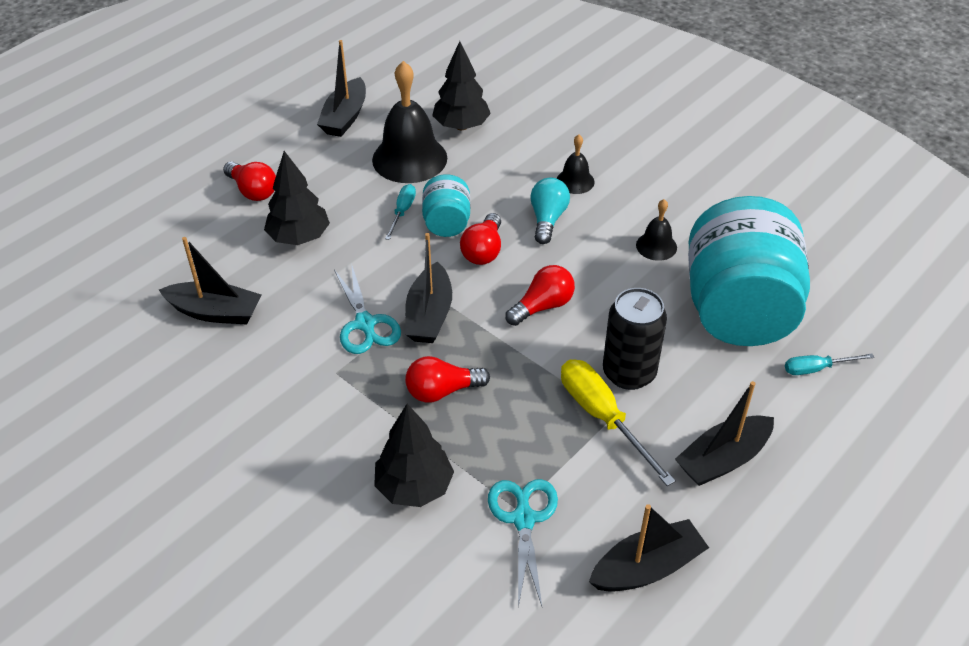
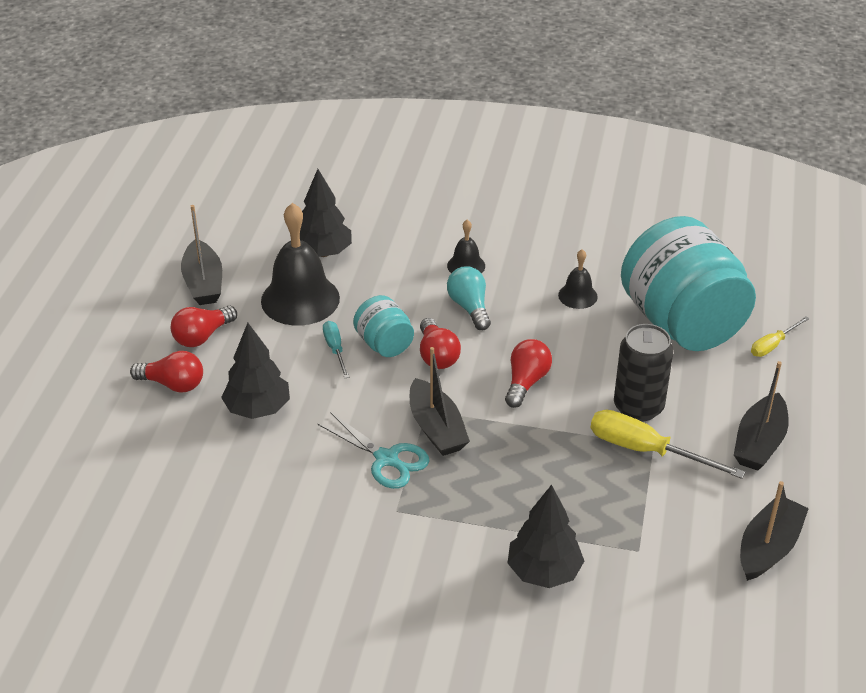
camera: 30 degrees left, 5 degrees down
(215, 312) = (237, 507): black boat -> none
(442, 391) = (501, 486): red light bulb -> red light bulb (202, 336)
(523, 519) = (650, 555): turquoise scissors -> none
(816, 369) = (773, 345): turquoise screwdriver -> yellow screwdriver

